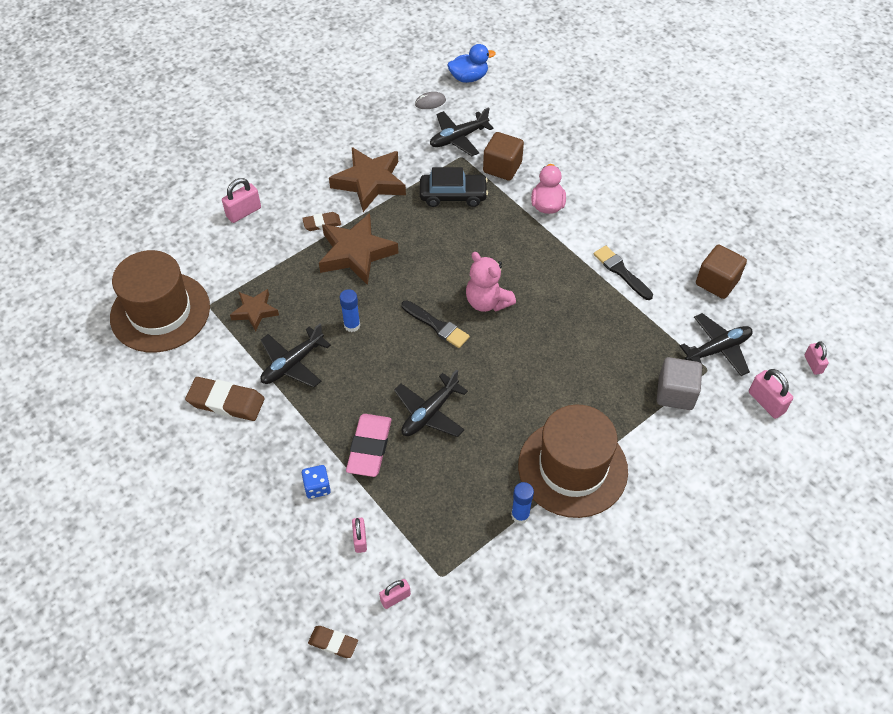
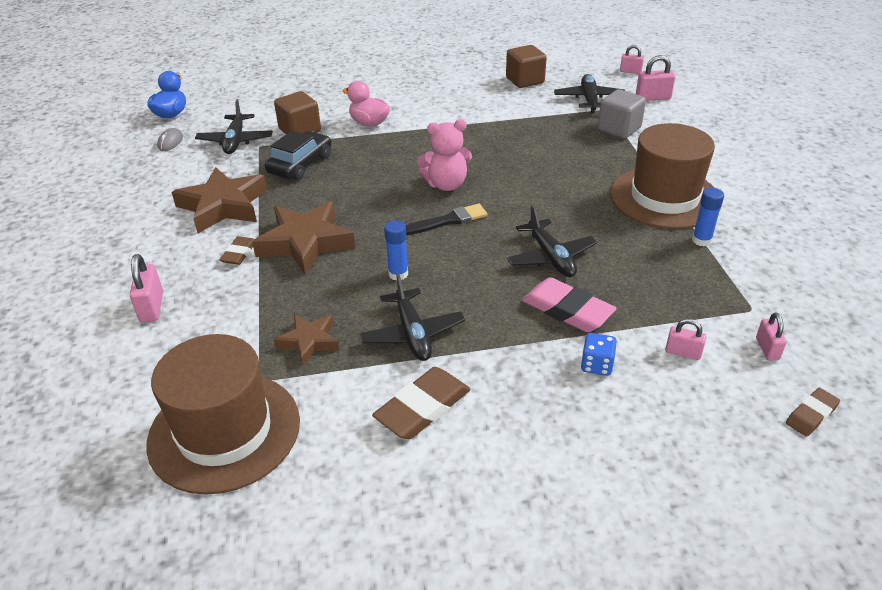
camera: 60 degrees left, 15 degrees down
(621, 271) = (476, 113): black brush -> none

